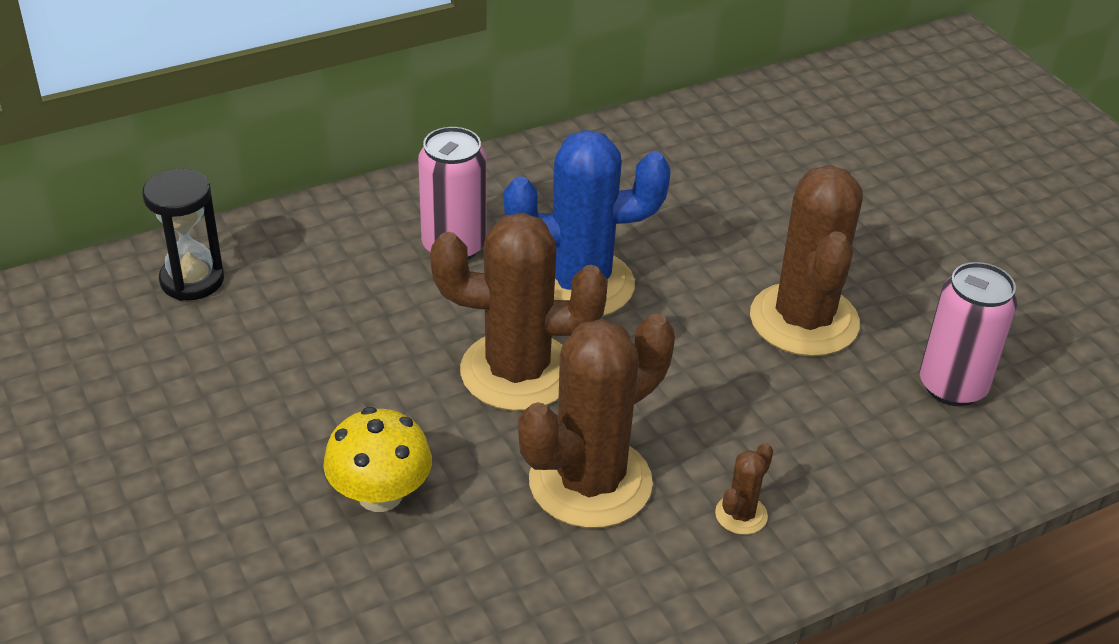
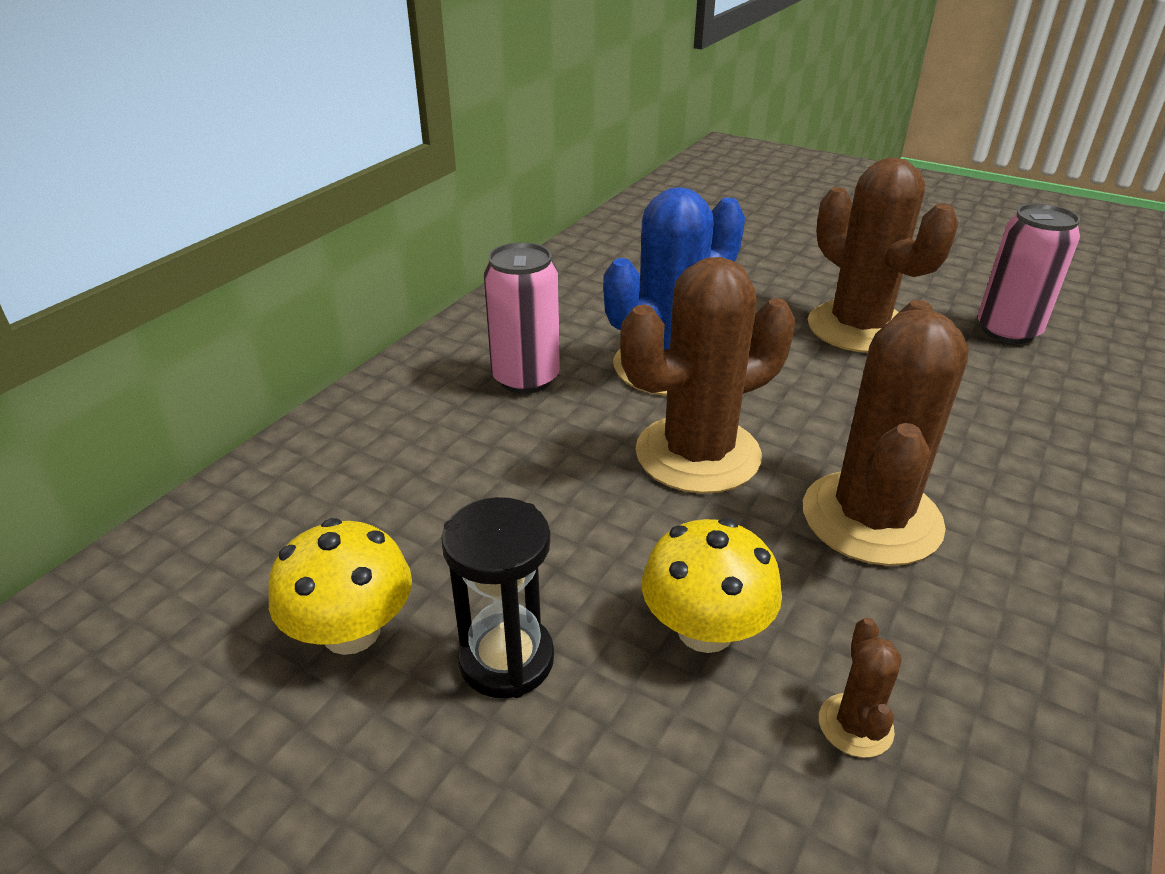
camera: 30 degrees left, 5 degrees down
(168, 386) = (351, 631): none -> yellow mushroom
(192, 280) = (281, 509): black hourglass -> black hourglass (506, 659)
(741, 515) = (1012, 485): brown cactus -> brown cactus (855, 725)

